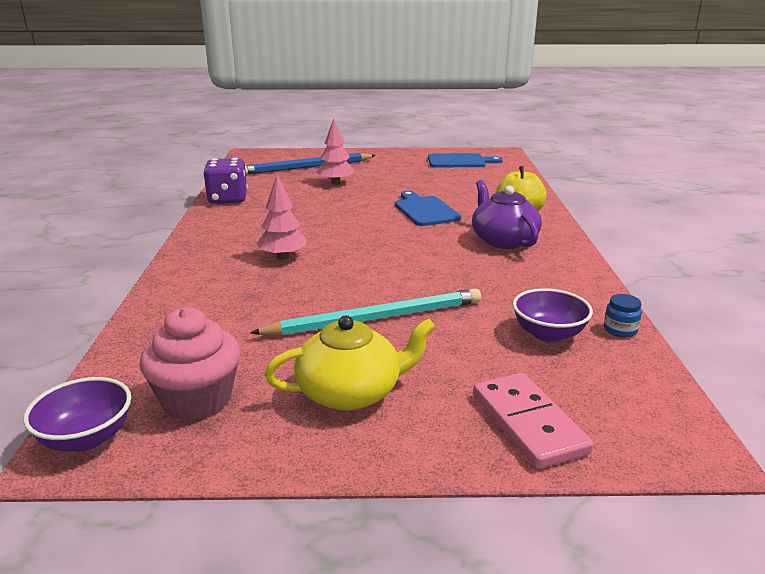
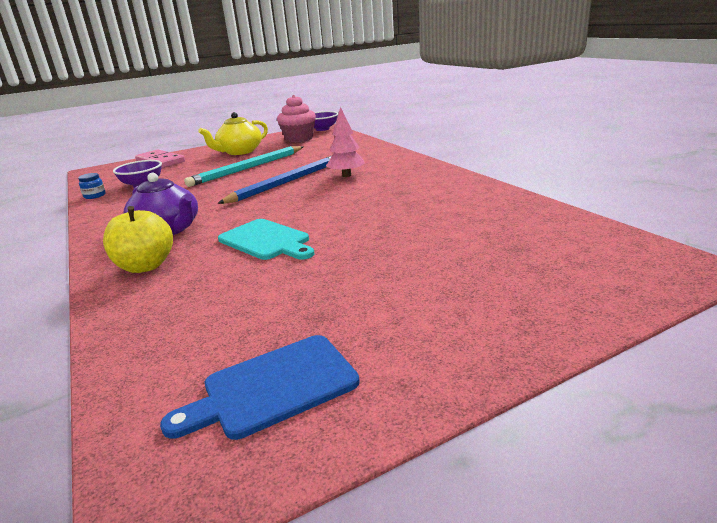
camera: 155 degrees right, 0 degrees up
(228, 199) = (493, 195): purple dice -> none
(307, 167) = (525, 264): blue pencil -> blue pencil (287, 182)
(335, 183) = (426, 248): pink tree -> none
(425, 210) = (266, 241): blue cutting board -> turquoise cutting board

